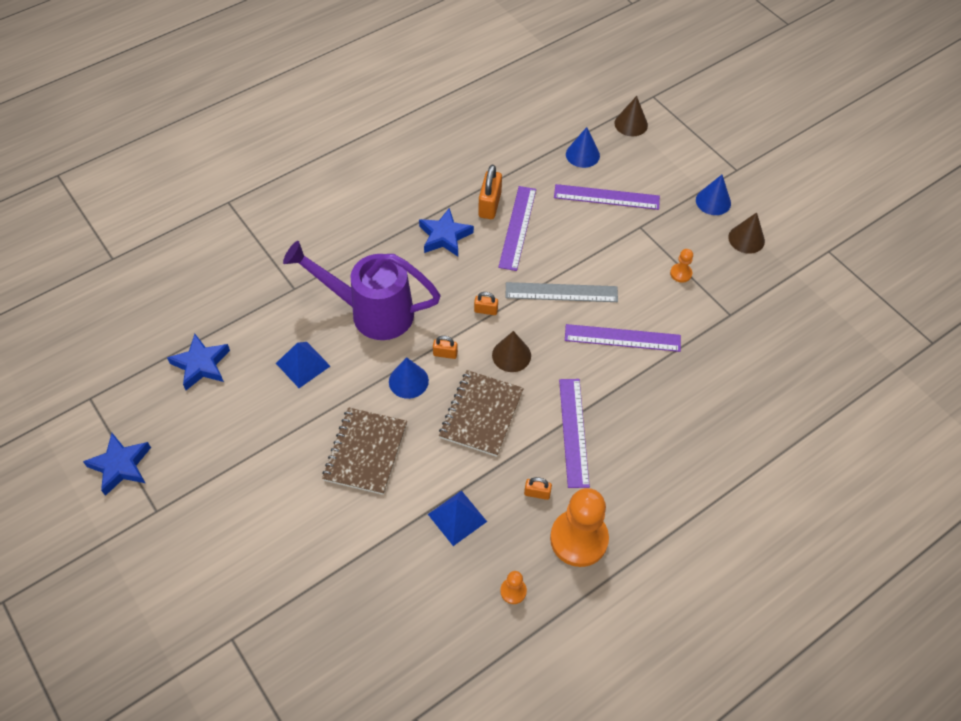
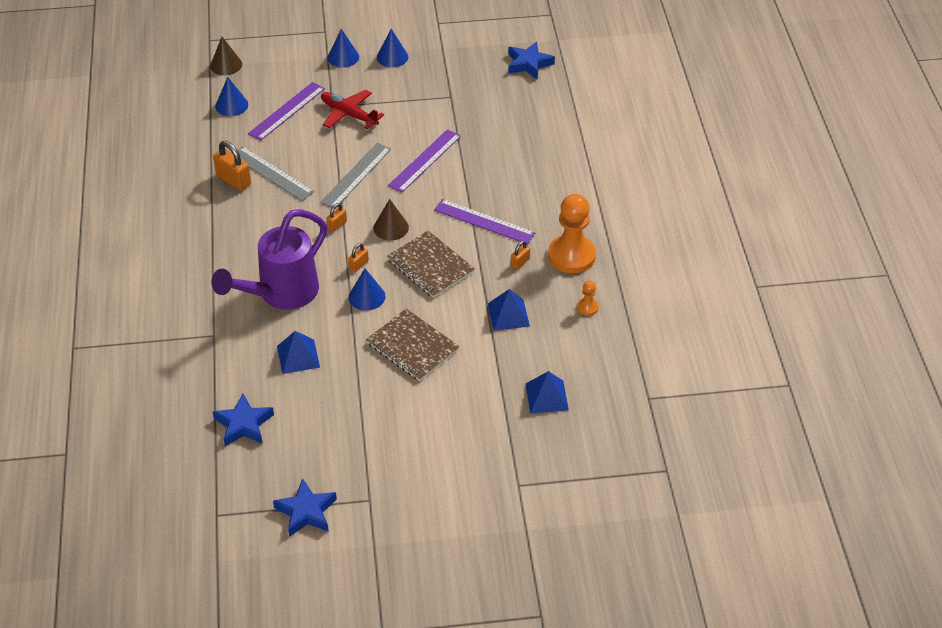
camera: 60 degrees left, 10 degrees down
(364, 610) = (547, 396): none -> blue pyramid
(445, 236) = (242, 220): blue star -> blue star (529, 64)
(517, 227) = (271, 173): purple ruler -> grey ruler
(638, 245) = (349, 114): none -> red plane
(681, 273) = (394, 104): orange pawn -> none
(746, 239) = (392, 57): brown cone -> blue cone

